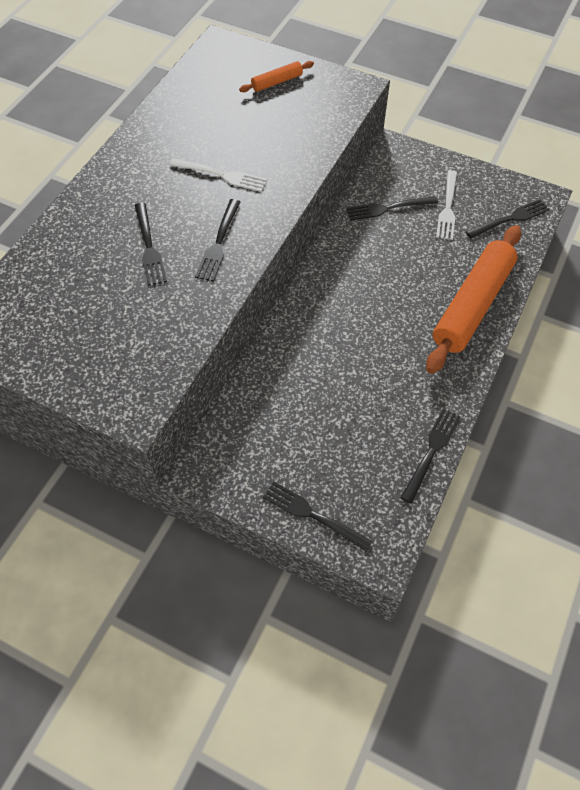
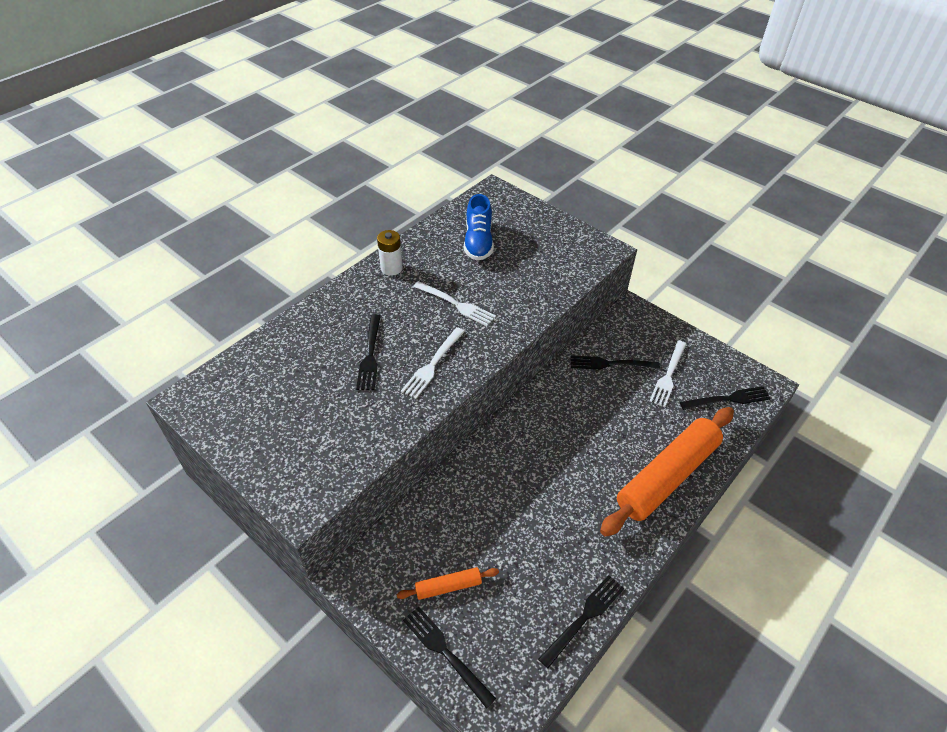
camera: 15 degrees right, 10 degrees down
(138, 150) = (391, 268): none -> white battery
(219, 243) = (433, 364): black fork -> white fork
(222, 103) = (478, 242): none -> blue shoe
(277, 82) = (533, 232): orange rolling pin -> orange rolling pin (448, 586)

